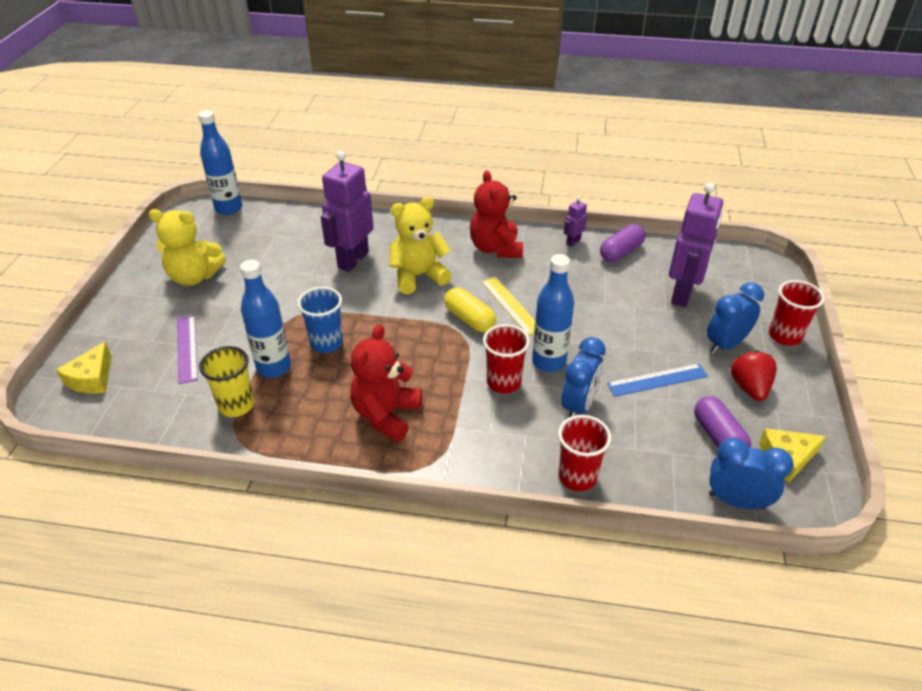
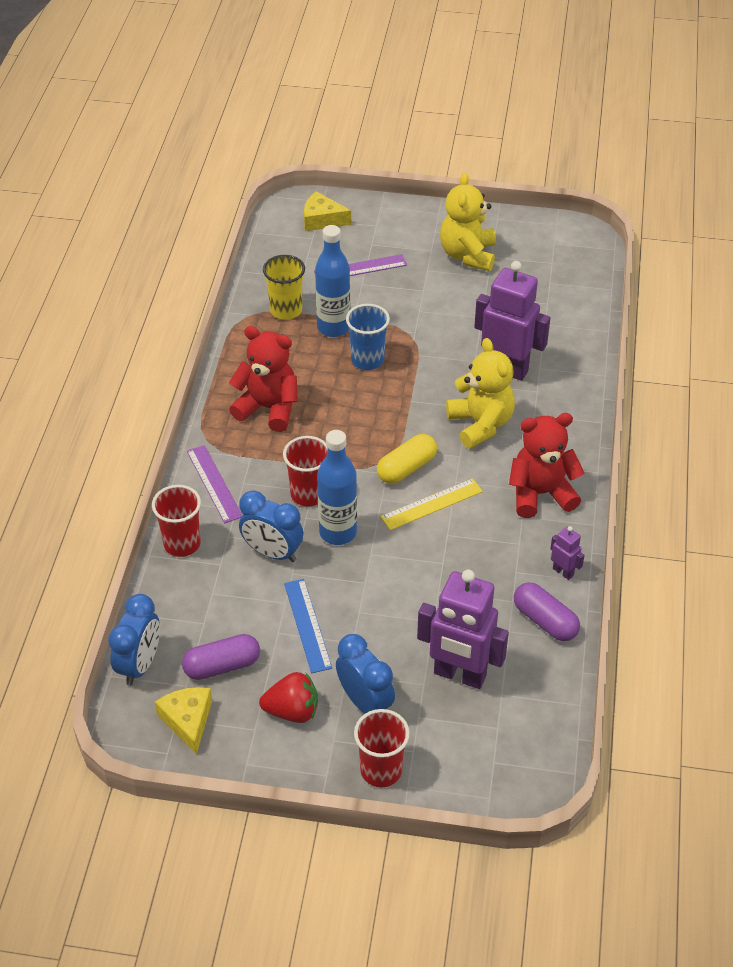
camera: 90 degrees right, 5 degrees up
(228, 208) = (594, 261): blue bottle -> none
(493, 455) = (214, 483): none -> purple ruler

